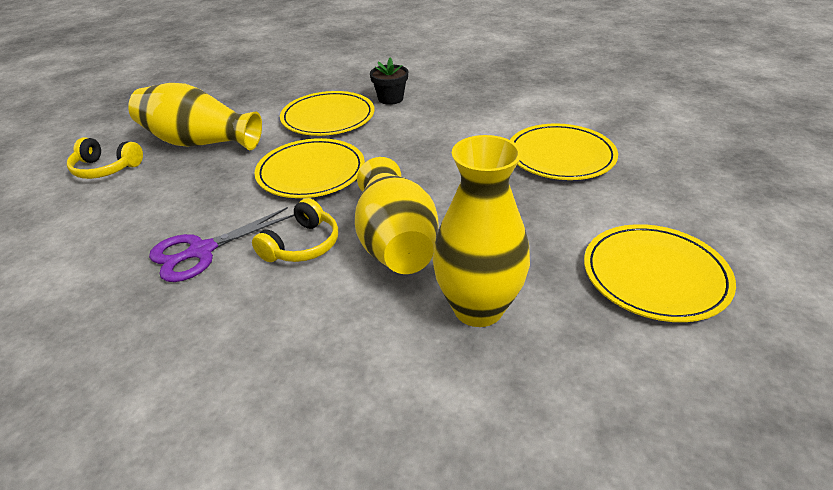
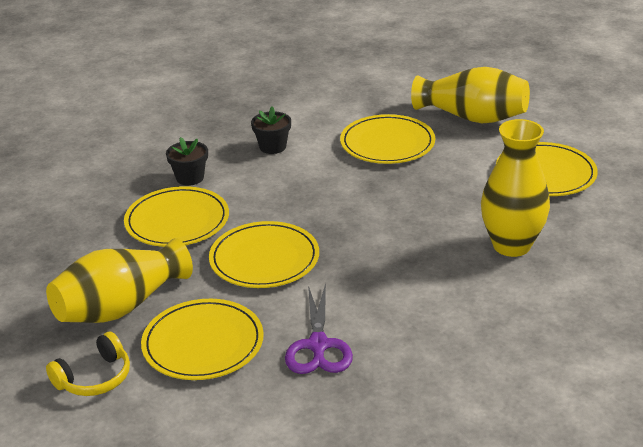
camera: 55 degrees left, 5 degrees down
(172, 193) = (203, 343): none -> yellow plate
(302, 245) = (366, 294): yellow headphones -> none
(395, 242) = (410, 252): yellow vase -> yellow vase (472, 117)
(477, 110) = (272, 147): none -> black flower pot

